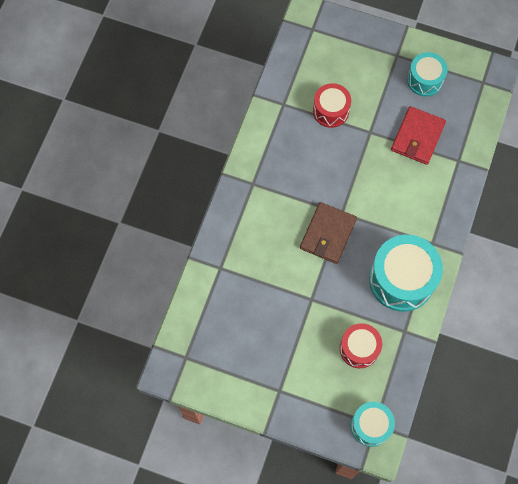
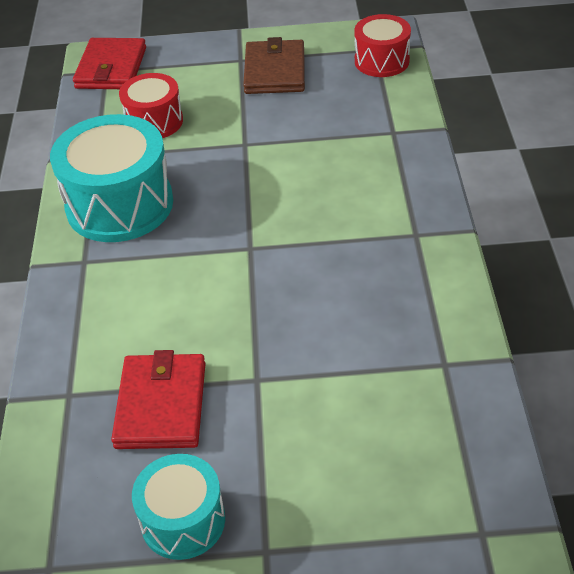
camera: 160 degrees right, 25 degrees down
(327, 234) = (259, 216): brown wallet -> brown wallet (275, 71)
(330, 111) = (349, 386): red drum -> red drum (381, 61)
(371, 426) = (111, 68): turquoise drum -> red wallet

